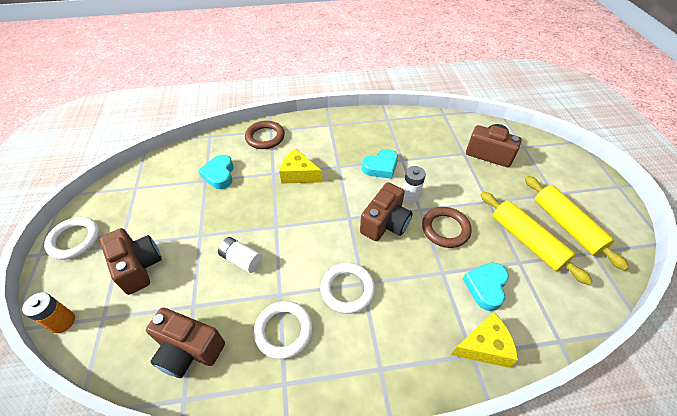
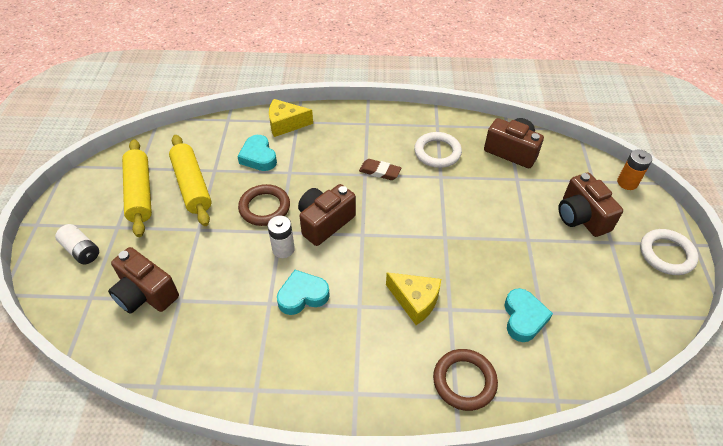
camera: 170 degrees left, 0 degrees up
(241, 259) = (478, 209): white battery -> white battery (81, 250)
(347, 289) = (380, 171): white ring -> brown eraser
(486, 287) = (258, 157): turquoise heart -> turquoise heart turned 120 degrees clockwise

